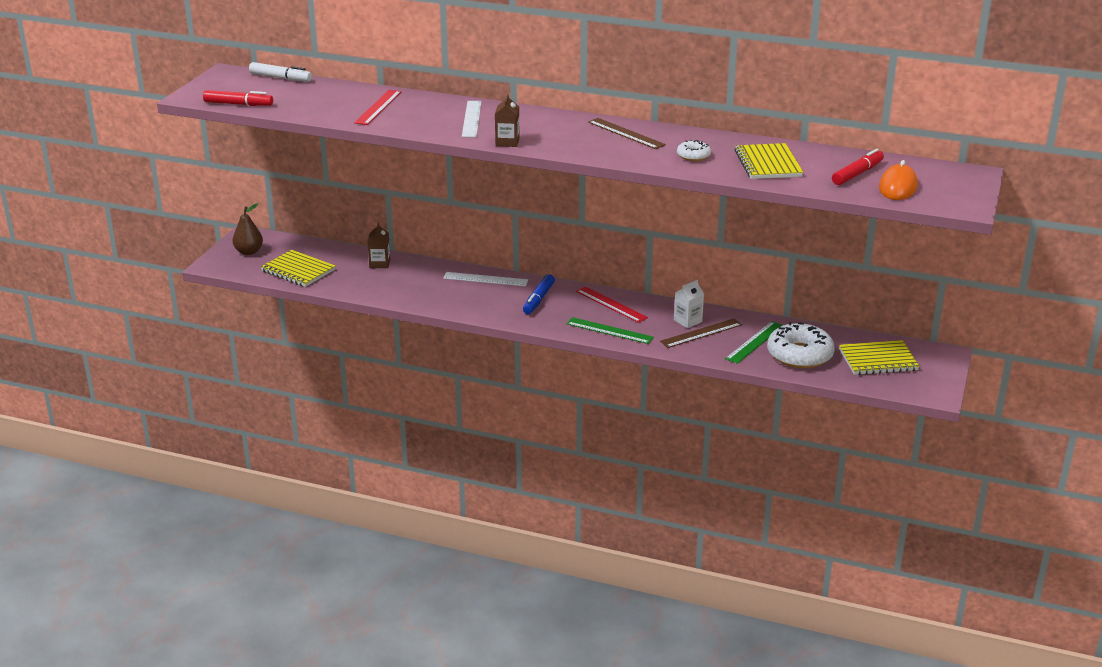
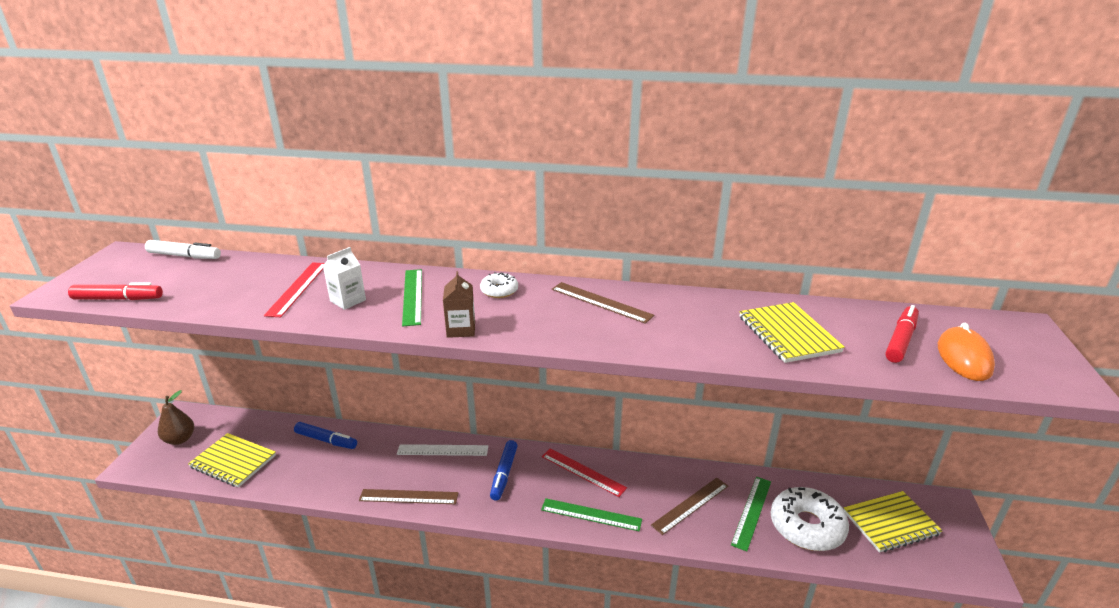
camera: 10 degrees left, 0 degrees up
(379, 263) = (326, 440): brown carton -> blue marker
(452, 306) = (409, 497): none -> brown ruler
(471, 119) = (412, 296): white ruler -> green ruler
(688, 321) = (670, 487): white carton -> white carton (348, 300)
(693, 156) = (694, 330): white donut -> white donut (499, 291)

